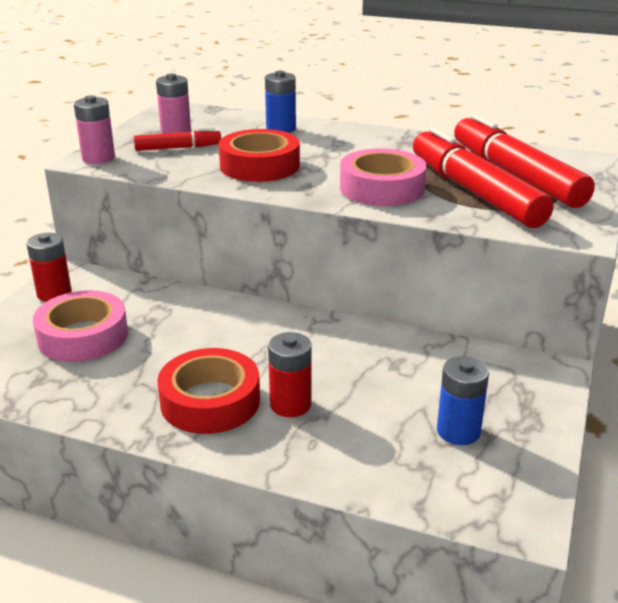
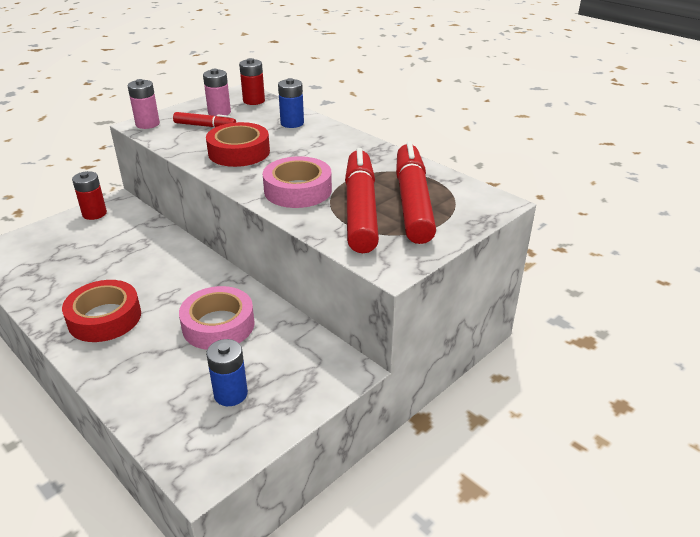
camera: 25 degrees right, 5 degrees up
(83, 336) = (81, 249): pink tape -> pink tape (218, 325)
(290, 404) = (148, 336): red battery -> red battery (254, 101)

